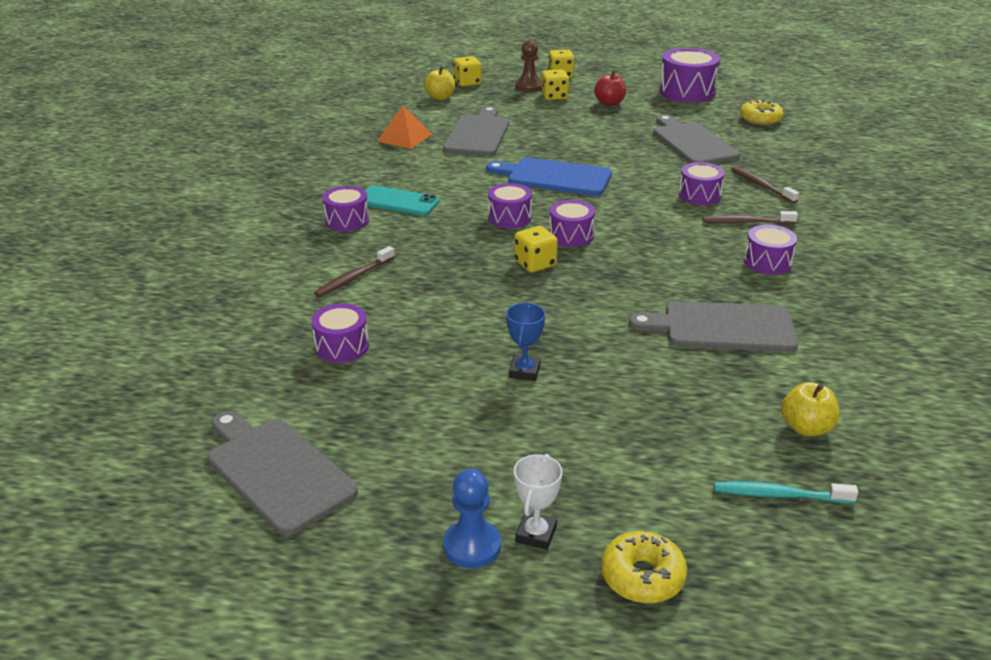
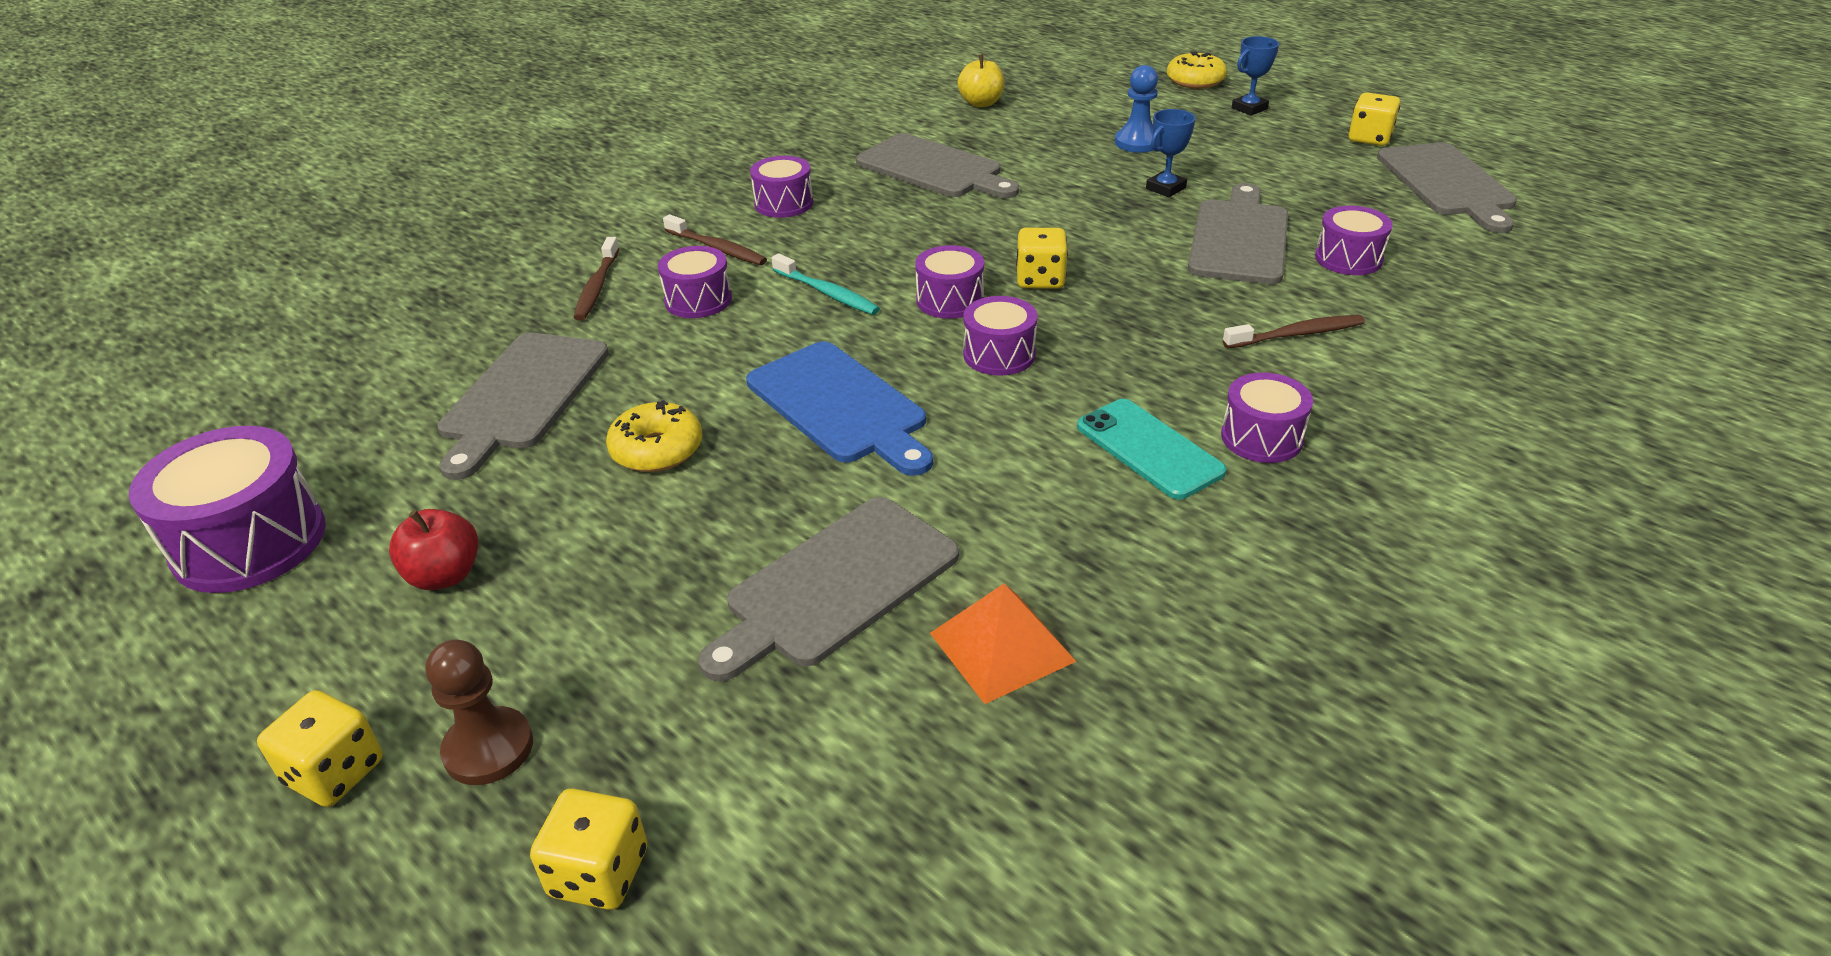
camera: 145 degrees left, 5 degrees up
(431, 339) = (1239, 238): none -> grey cutting board
(440, 97) = (757, 814): yellow apple -> none
(472, 546) = (1300, 114): blue pawn -> blue pawn (1137, 143)
(536, 534) = (1249, 108): white trophy -> blue trophy
(554, 96) = (502, 664): yellow dice -> yellow dice (1369, 138)
(760, 119) = (321, 404): yellow donut -> yellow donut (657, 449)
(779, 495) = (1057, 85): turquoise toothbrush -> turquoise toothbrush (827, 293)

